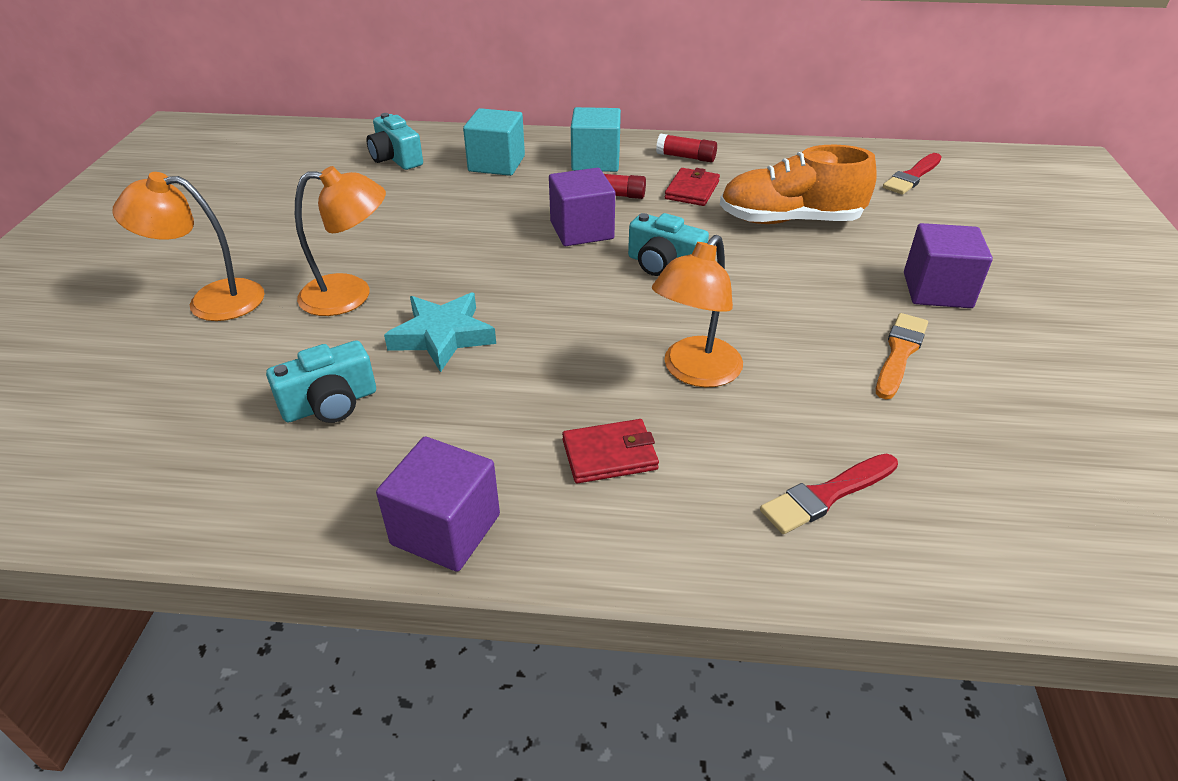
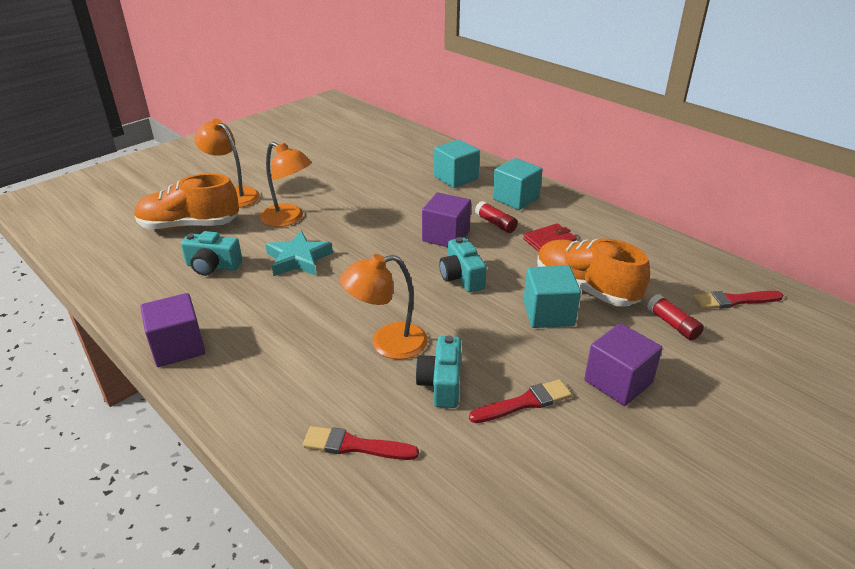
camera: 40 degrees right, 5 degrees down
(202, 371) = (189, 226): none -> orange shoe
(396, 158) = (407, 155): turquoise camera -> turquoise camera (441, 384)
(610, 455) = (286, 358): red wallet -> none
(686, 157) = (578, 219): red glue stick -> red glue stick (672, 324)
(795, 260) = (548, 314): none -> turquoise cube
(900, 353) = (524, 402): orange brush -> red brush

